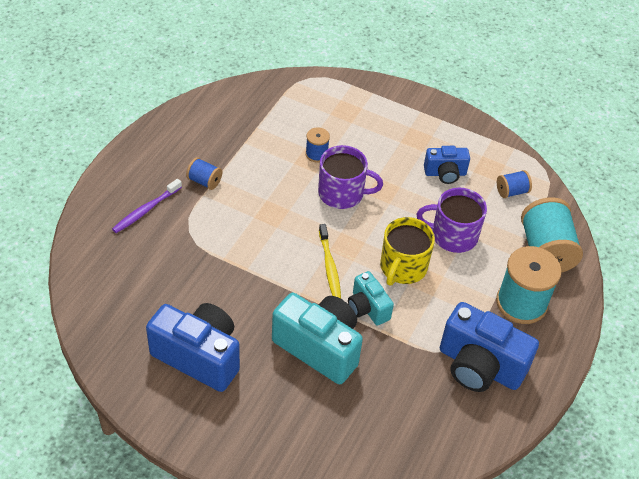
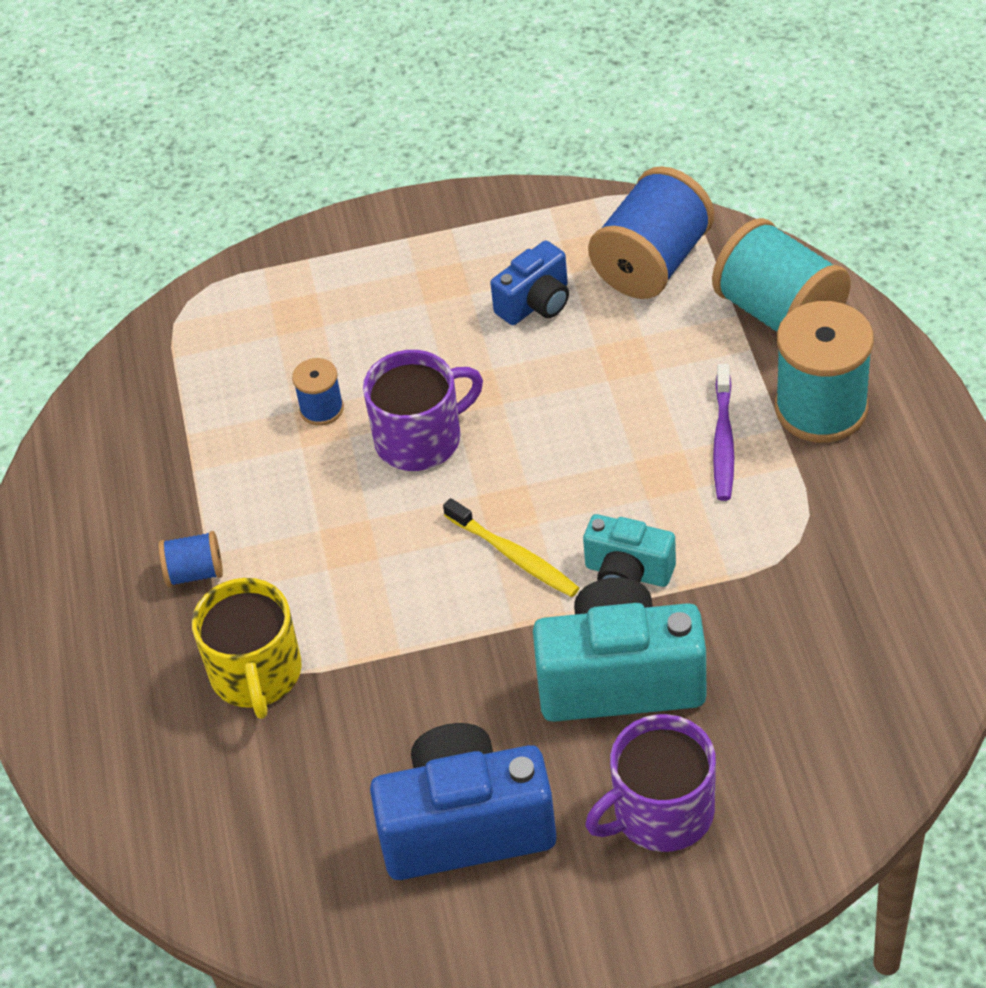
camera: 30 degrees left, 0 degrees up
(146, 210) = (151, 683): purple toothbrush -> purple toothbrush (723, 441)
(402, 267) = (616, 480): yellow mug -> yellow mug (256, 674)
(452, 235) = (637, 383): purple mug -> purple mug (661, 812)
(479, 366) = (854, 535): blue camera -> none
(511, 191) = (652, 263): blue spool -> blue spool, size x2.03

